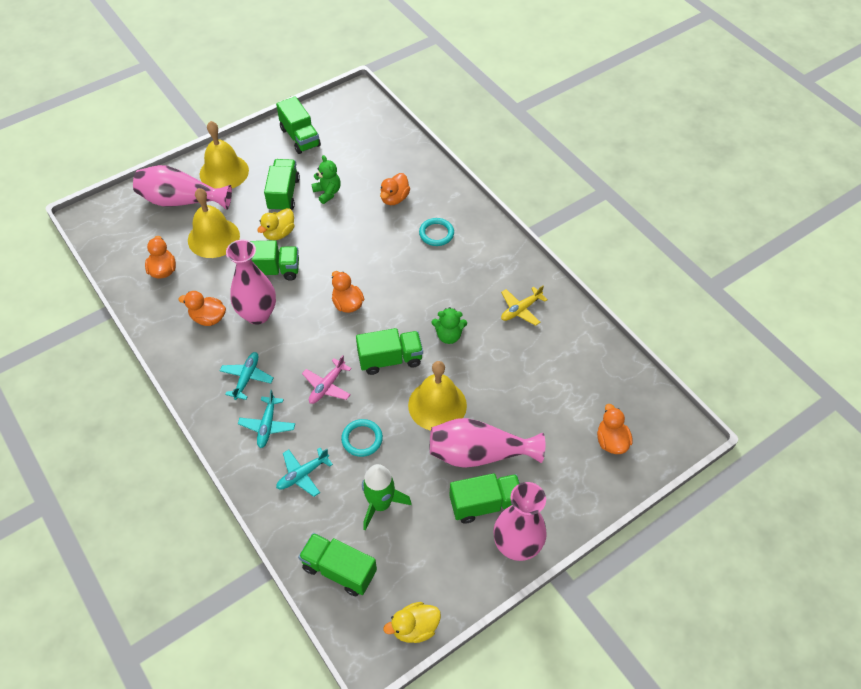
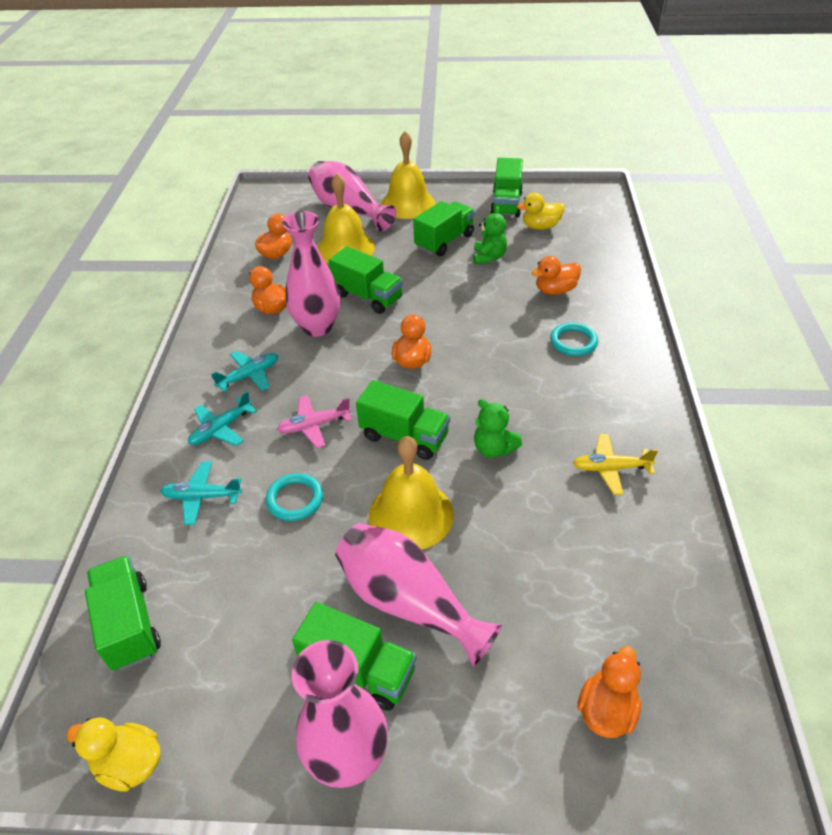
camera: 40 degrees right, 10 degrees down
(279, 233) = (407, 270): yellow duck -> yellow duck (540, 226)
(380, 504) = (243, 582): green rocket -> none

